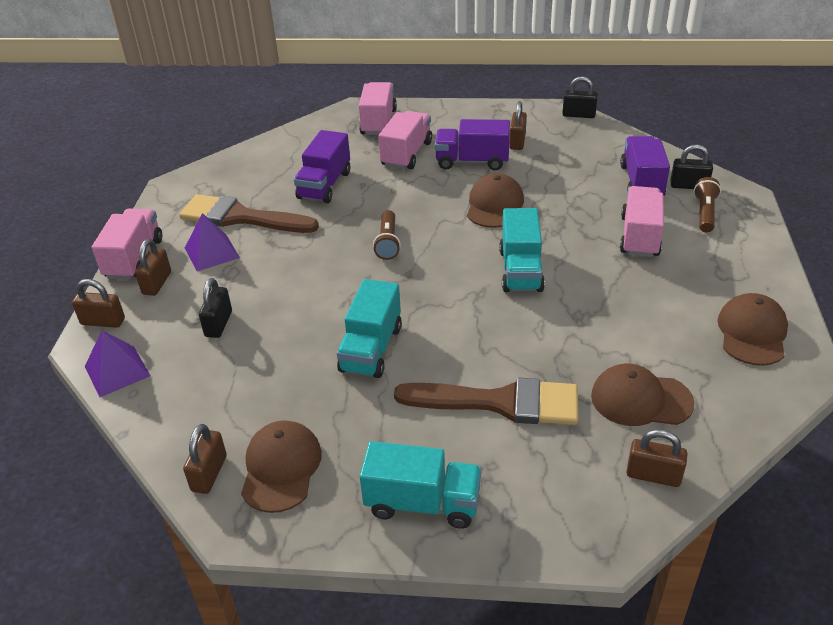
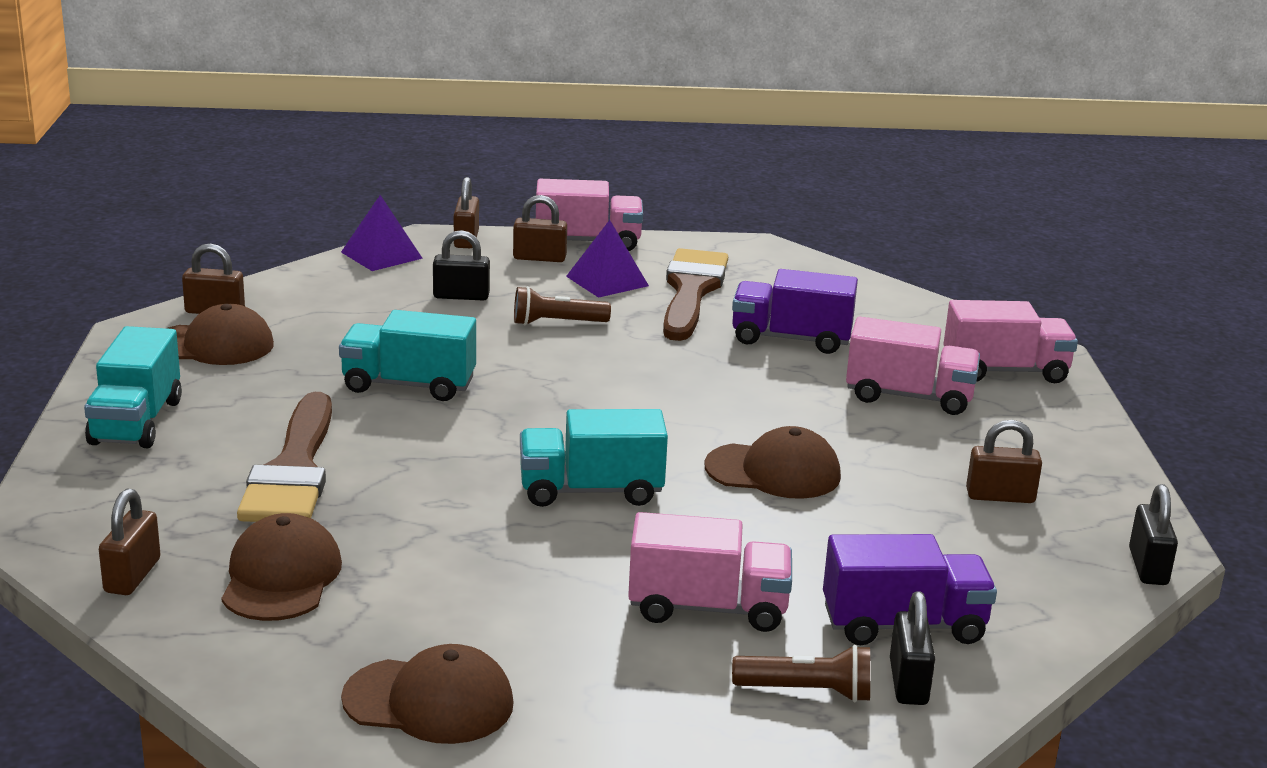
camera: 80 degrees right, 15 degrees down
(388, 242) = (649, 389): brown flashlight -> brown flashlight (557, 323)
(472, 161) = (909, 453): purple truck -> none

